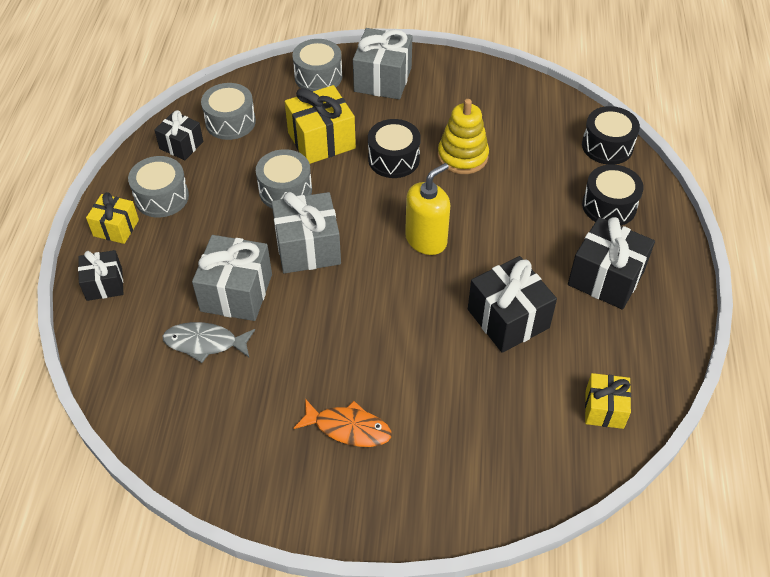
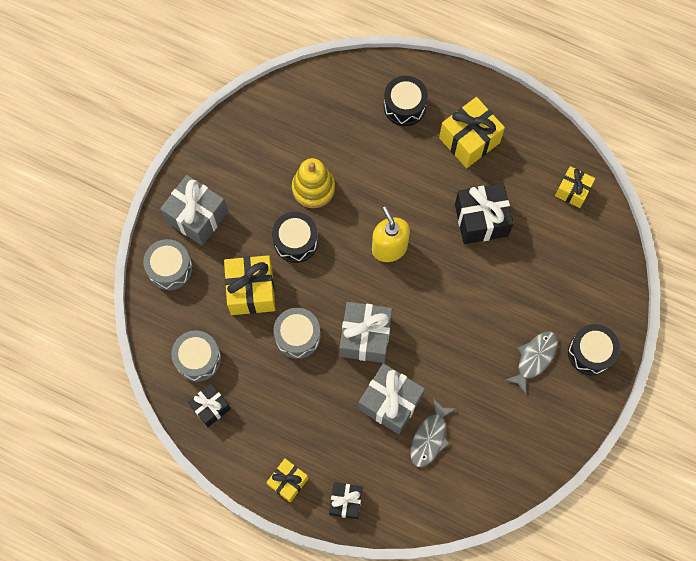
camera: 70 degrees left, 20 degrees up
(162, 197) = (267, 437): grey drum -> none
(348, 428) = (534, 358): orange fish -> grey fish
(606, 278) = (469, 140): black gift -> yellow gift
(607, 146) = (344, 78): black drum -> black drum (590, 353)

